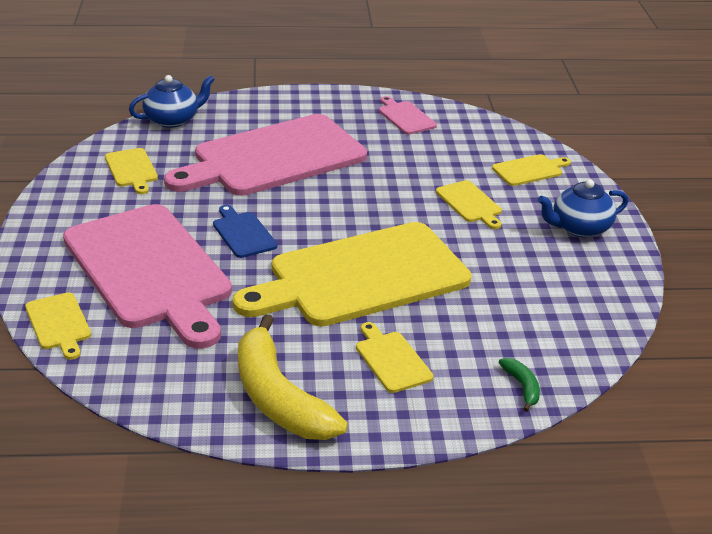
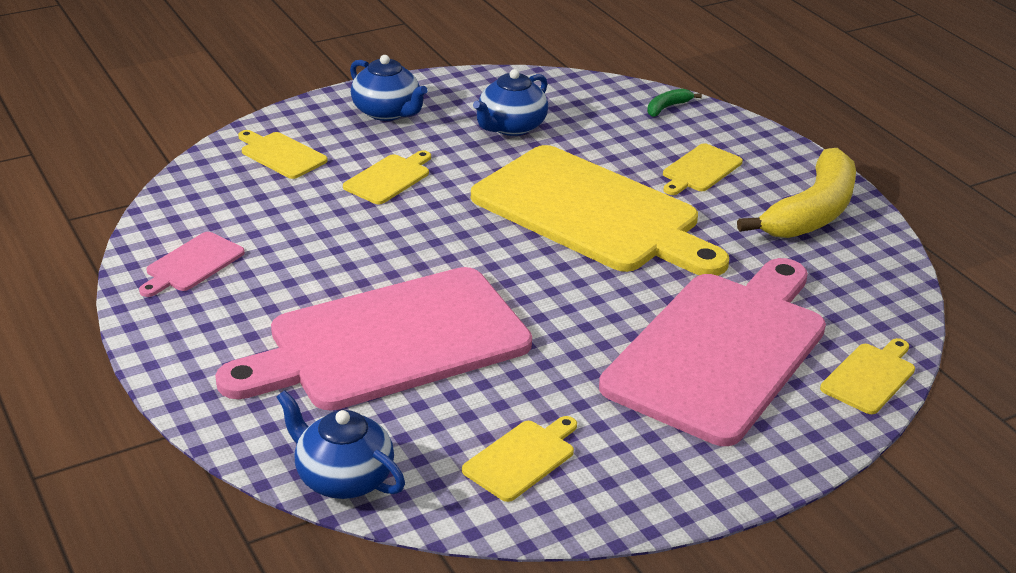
camera: 115 degrees left, 0 degrees up
(243, 233) = (586, 310): blue cutting board -> none
(273, 157) = (389, 341): pink cutting board -> pink cutting board turned 120 degrees clockwise
(525, 281) = (511, 127): none -> blue teapot

